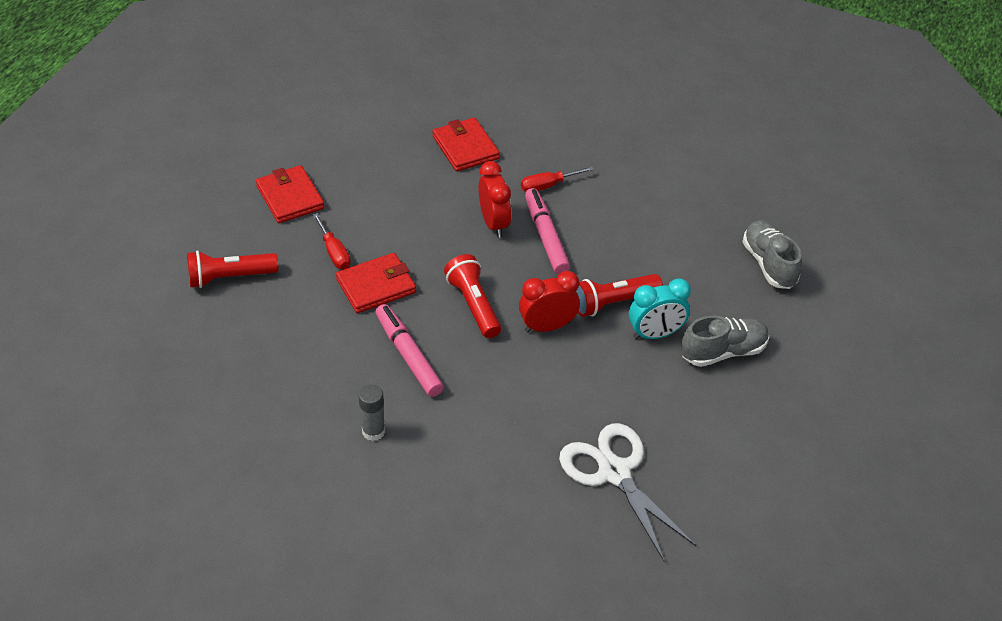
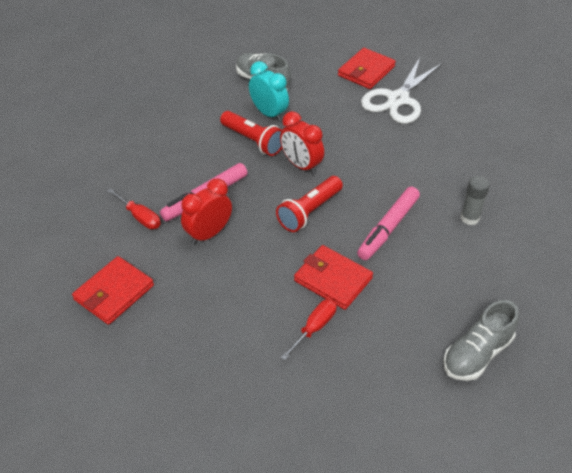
camera: 115 degrees left, 0 degrees up
(230, 278) = (401, 393): red flashlight -> none
(290, 197) = (264, 403): red wallet -> red wallet (366, 71)
(769, 264) = (164, 81): grey shoe -> grey shoe (477, 354)

